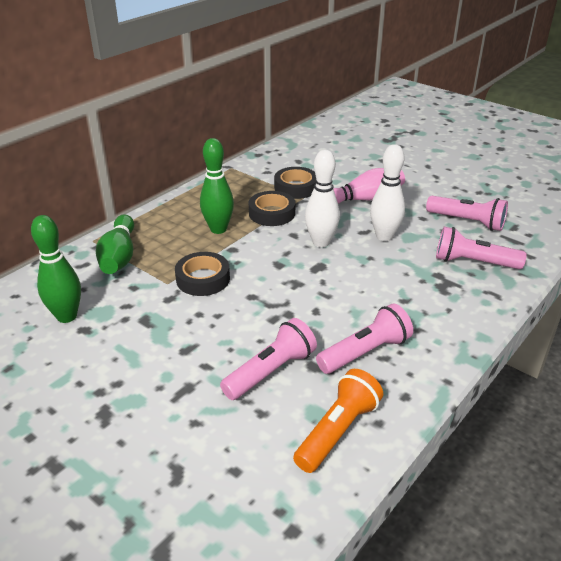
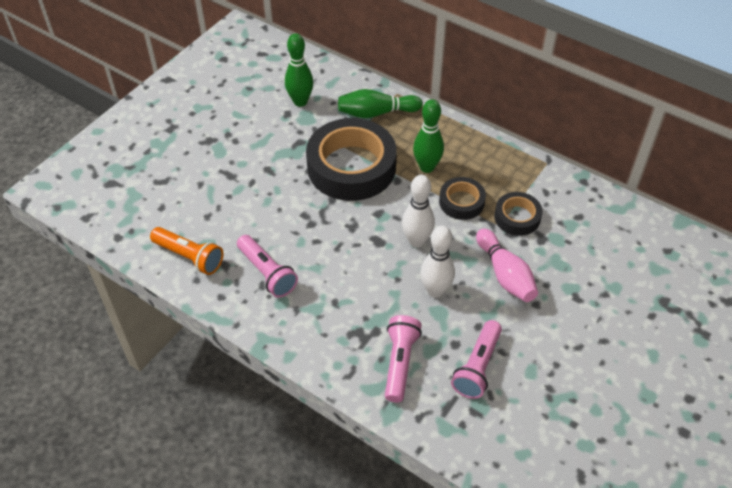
camera: 85 degrees right, 15 degrees up
(203, 279) = (351, 167): black tape -> black tape, size x2.02
(271, 371) = (246, 218): pink flashlight -> none

